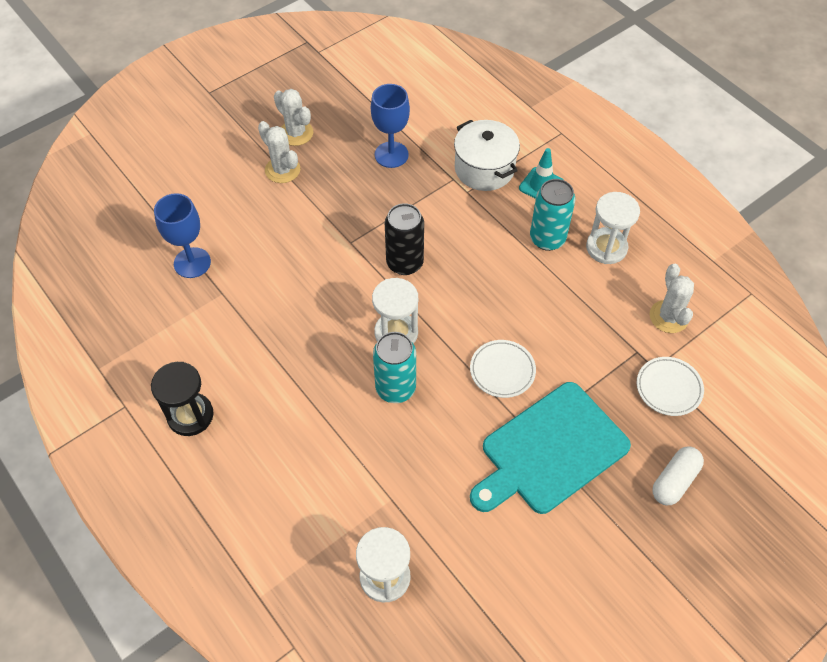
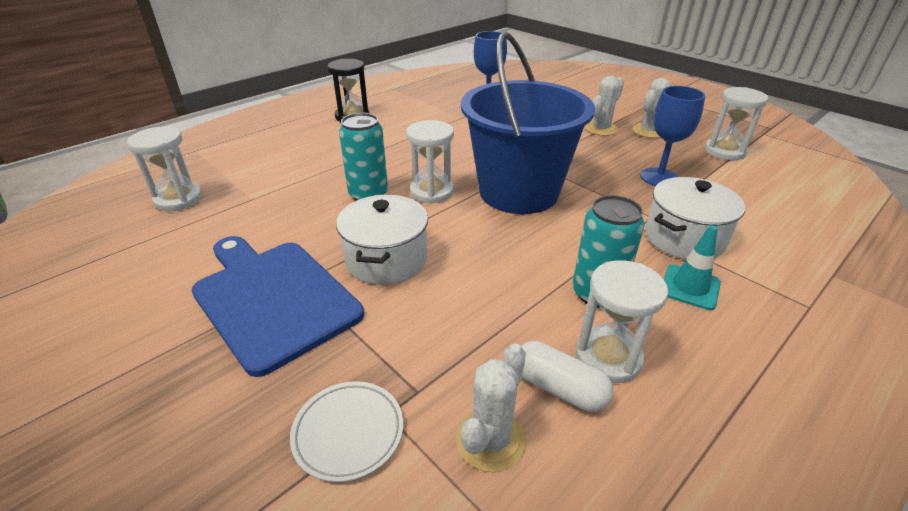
camera: 85 degrees right, 20 degrees down
(349, 93) = (724, 151): none -> white hourglass
(404, 263) = (518, 192): black can -> blue bucket
(502, 370) = (386, 259): white plate -> white pot
(550, 450) = (273, 298): turquoise cutting board -> blue cutting board
(669, 317) = (491, 440): white cactus -> white cactus turned 45 degrees counterclockwise
(674, 481) = (183, 432): white capsule -> white capsule (559, 388)

